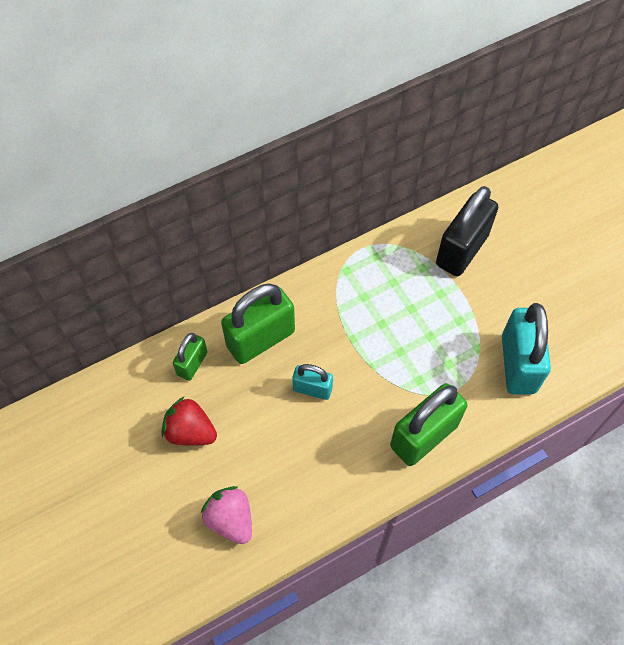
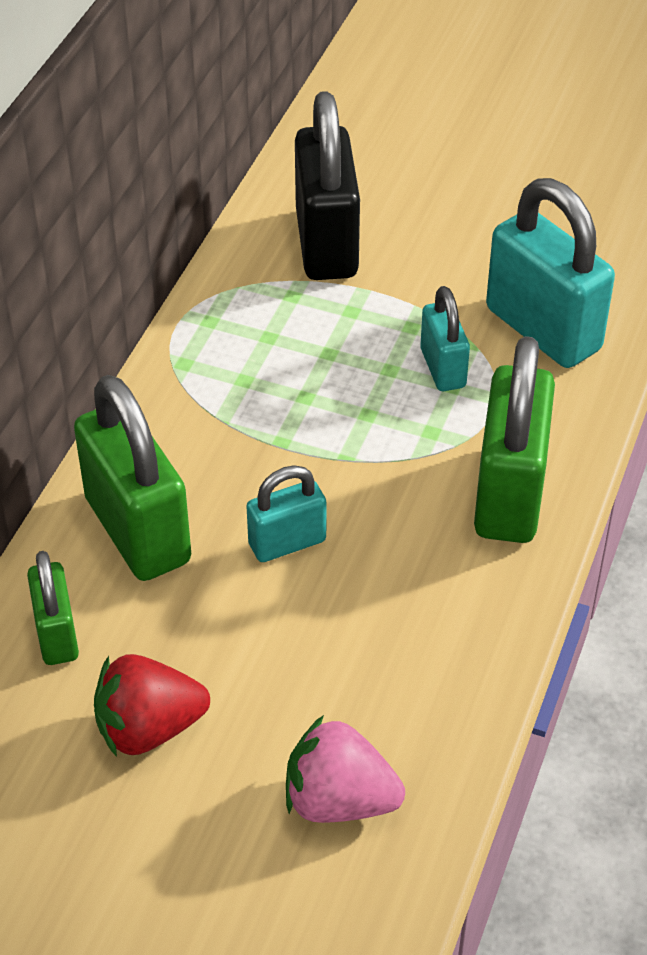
camera: 40 degrees left, 15 degrees down
(260, 339) = (138, 530): green padlock -> green padlock turned 45 degrees counterclockwise
(454, 351) = (442, 368): none -> turquoise padlock

